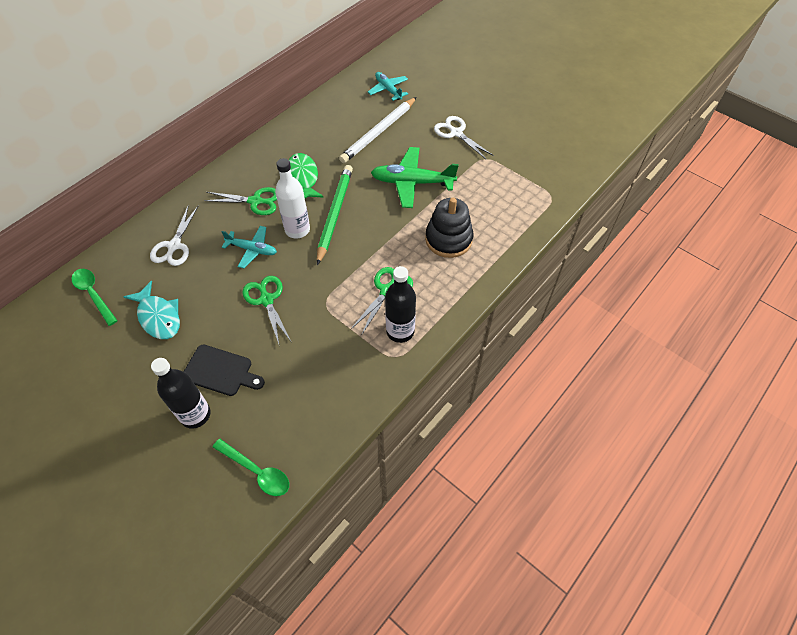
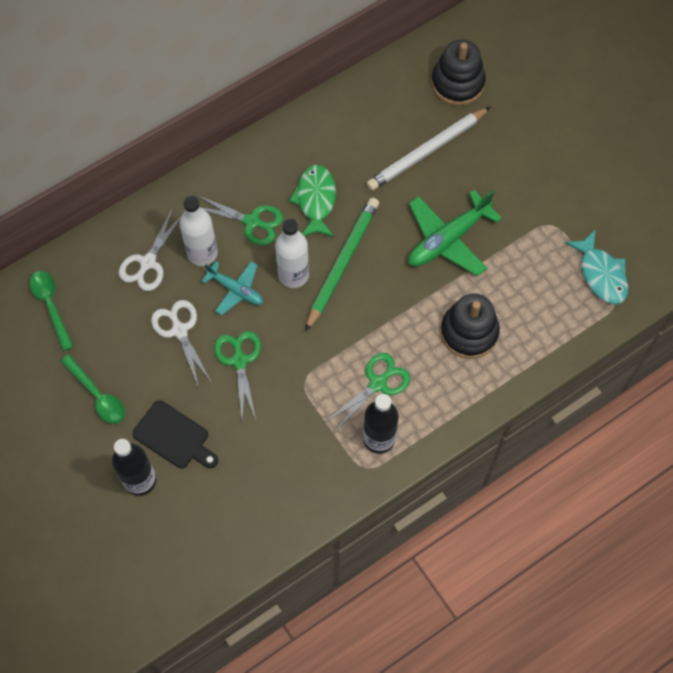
camera: 15 degrees right, 10 degrees up
(158, 317) = (118, 352): turquoise fish -> turquoise fish (601, 274)
(219, 230) = (202, 253): none -> white bottle
(256, 471) = (191, 558): green spoon -> green spoon (97, 395)
(388, 89) = (457, 83): turquoise plane -> black stacking toy
(412, 183) = (448, 239): green plane -> green plane turned 60 degrees counterclockwise
(456, 133) = (526, 175): white scissors -> white scissors (179, 330)

